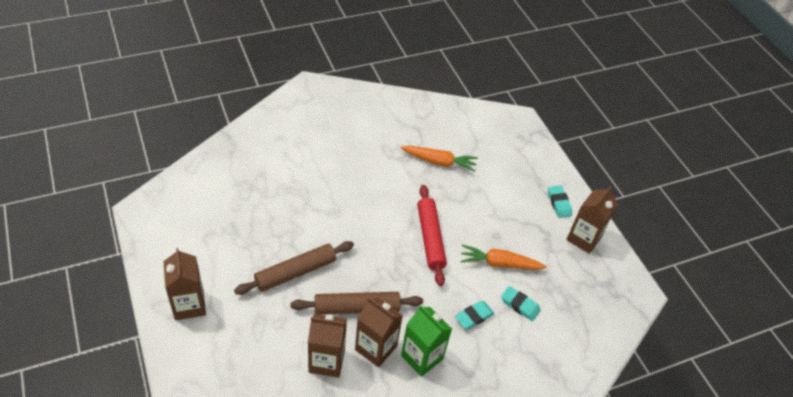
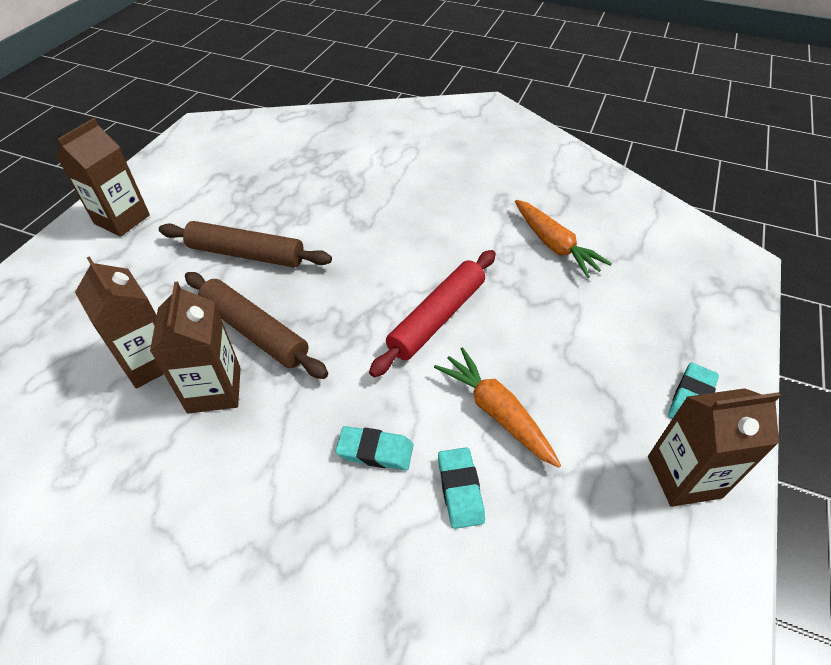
camera: 50 degrees right, 0 degrees up
(422, 357) = (247, 445): green carton -> none

